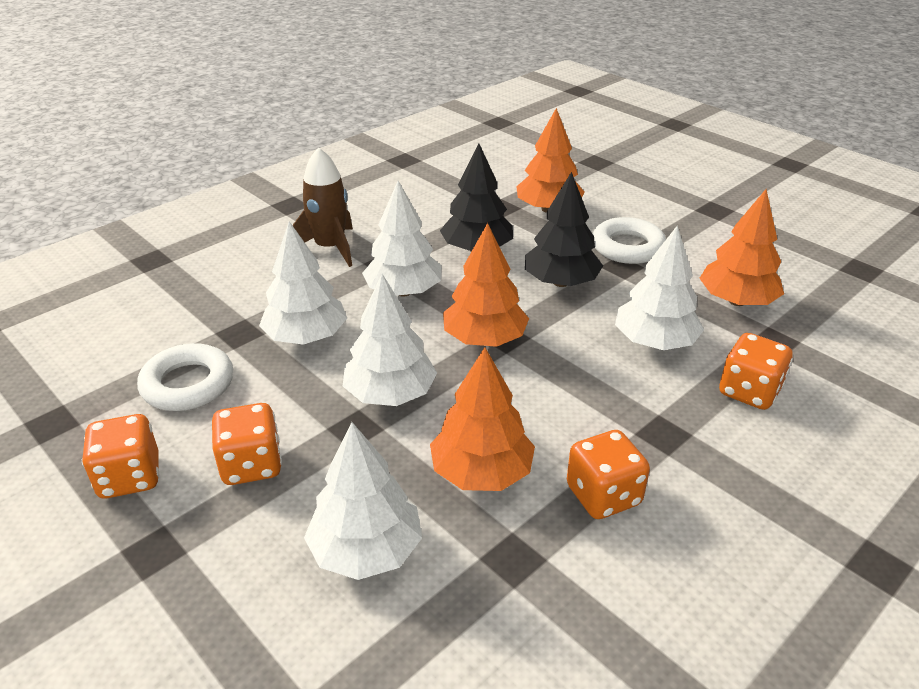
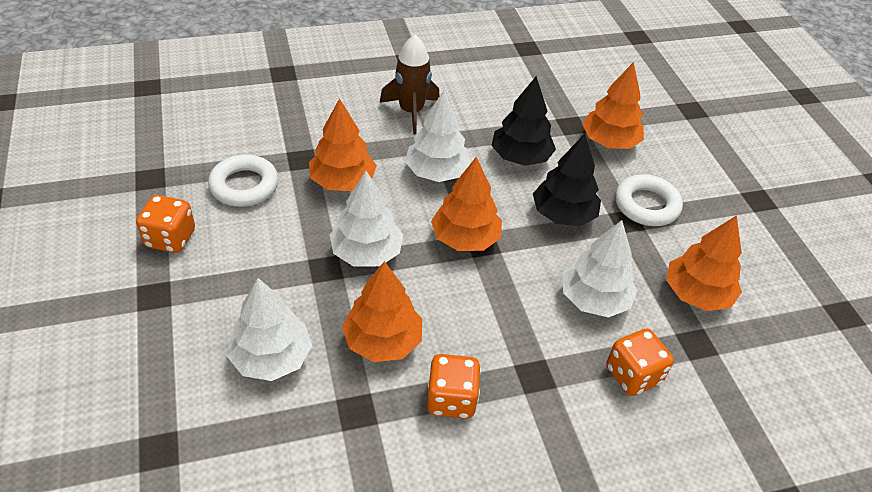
camera: 25 degrees right, 10 degrees up
(251, 465) = (244, 264): orange dice -> none
(306, 337) = (342, 181): white tree -> orange tree

